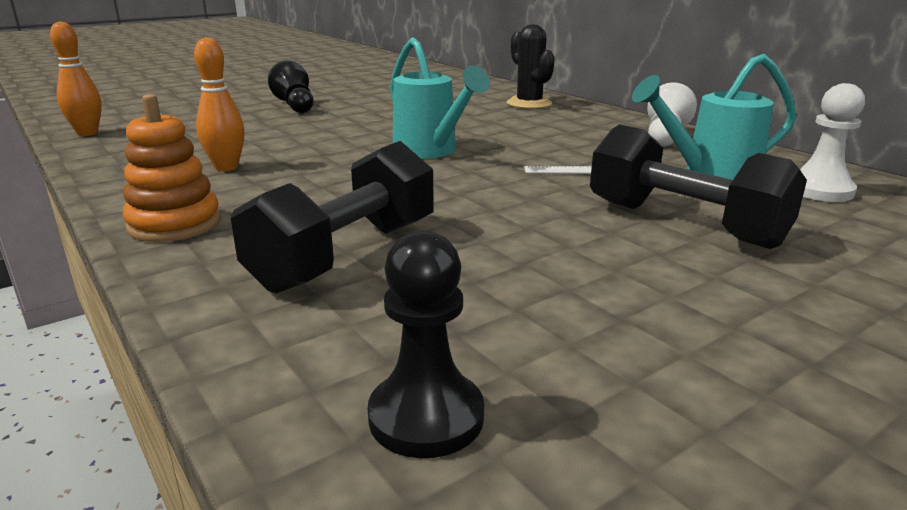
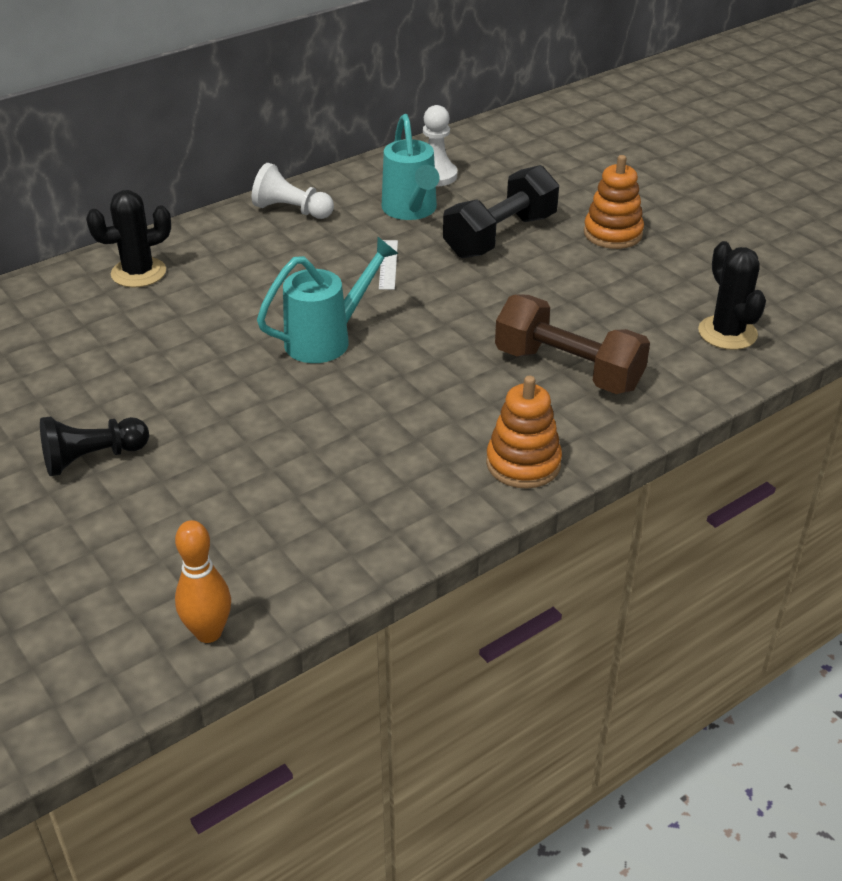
camera: 90 degrees left, 15 degrees up
(226, 167) = (371, 466): orange bowling pin -> none
(346, 255) = (568, 369): black dumbbell -> brown dumbbell
(426, 417) = (727, 333): black pawn -> black cactus
(762, 310) = (613, 233): none -> orange stacking toy

